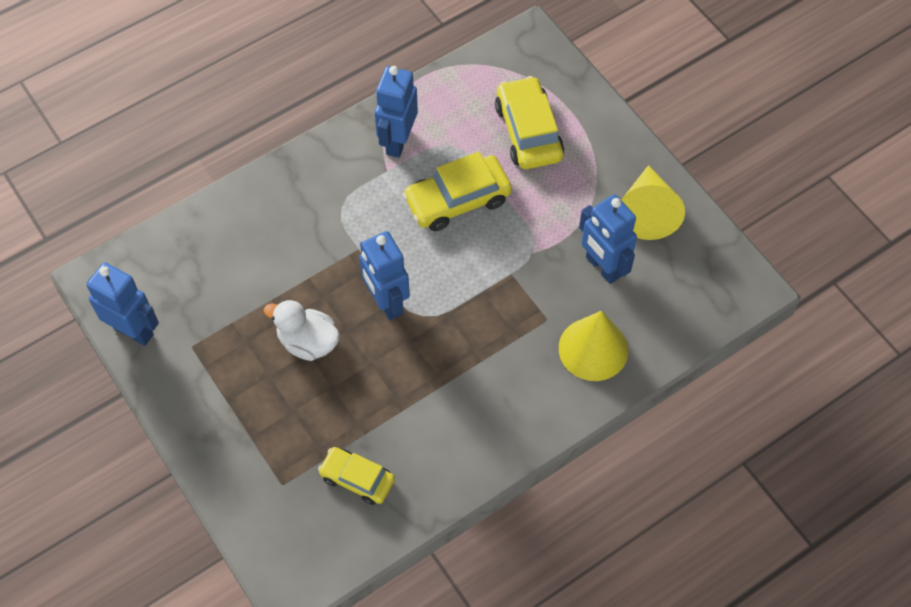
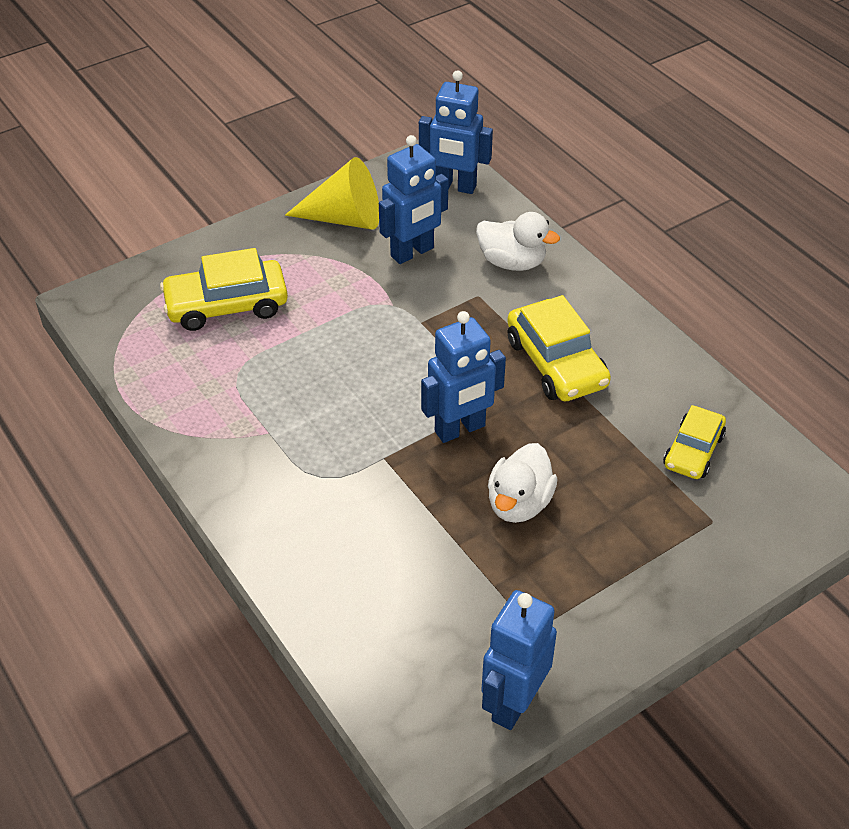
camera: 90 degrees left, 15 degrees down
(397, 141) = (224, 422): blue robot -> blue robot (454, 186)
(457, 200) = (318, 366): yellow car -> yellow car (556, 363)
(593, 349) = (512, 262): yellow cone -> white duck

